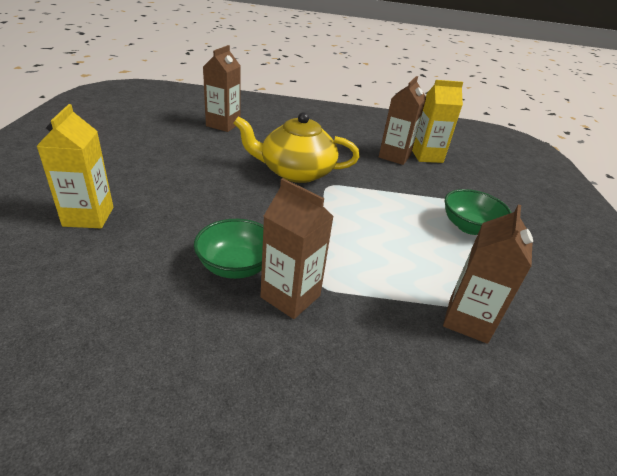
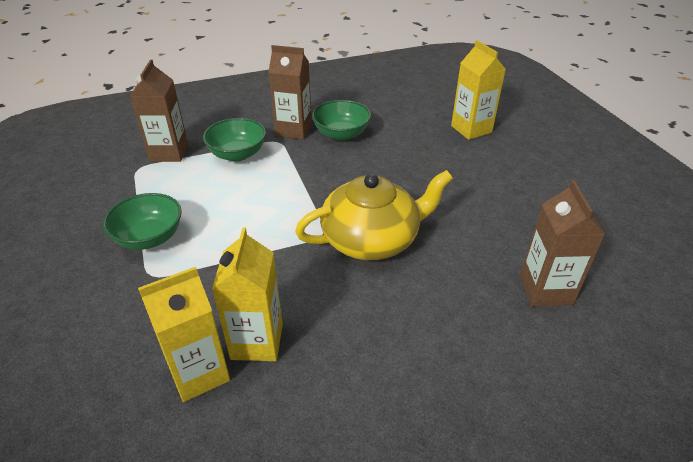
camera: 160 degrees right, 5 degrees up
(377, 284) = (237, 154): none -> green bowl
(394, 156) = (257, 341): brown carton -> yellow carton

